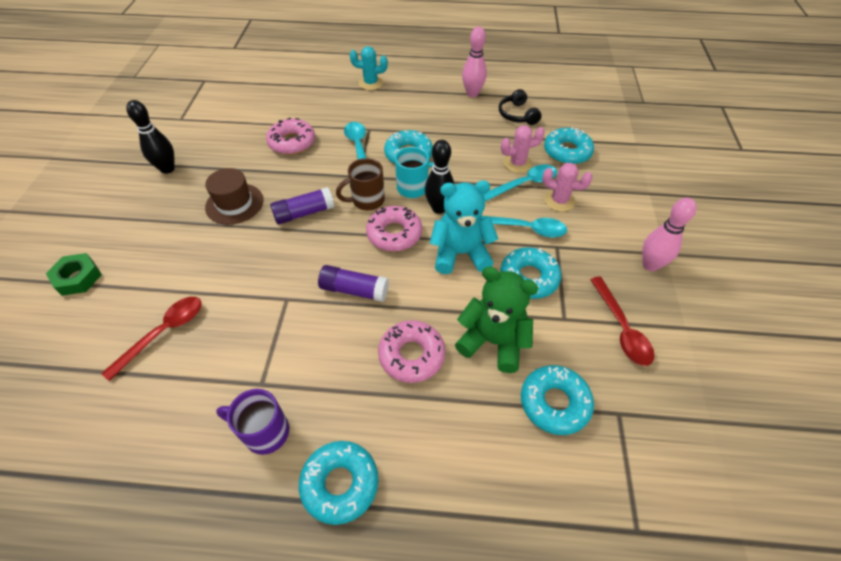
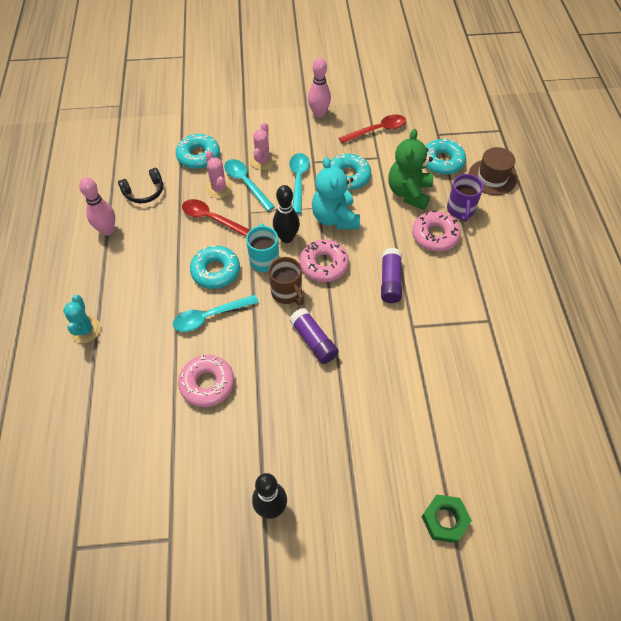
camera: 100 degrees left, 5 degrees up
(164, 333) = (474, 407): red spoon -> red spoon (212, 219)
(234, 204) = (313, 409): brown hat -> brown hat (492, 177)
(265, 432) = (521, 307): purple mug -> purple mug (460, 210)
(340, 484) = (534, 257): turquoise donut -> none

